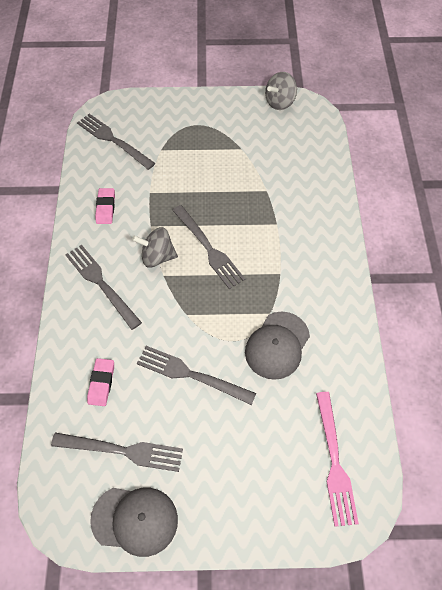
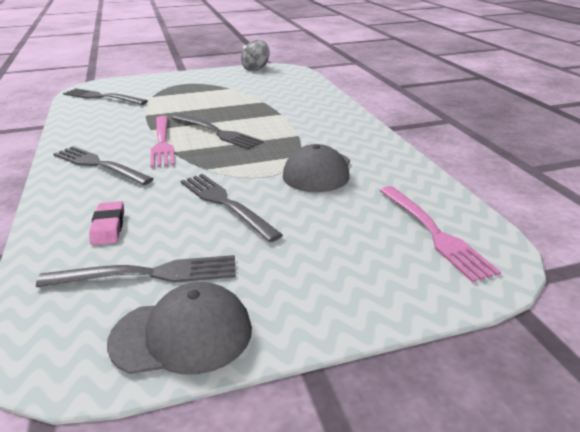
camera: 15 degrees left, 30 degrees down
(105, 208) = (98, 126): pink eraser -> none
(157, 257) = (162, 143): grey spinning top -> pink fork
(190, 374) = (224, 203): grey fork -> grey fork turned 45 degrees clockwise

